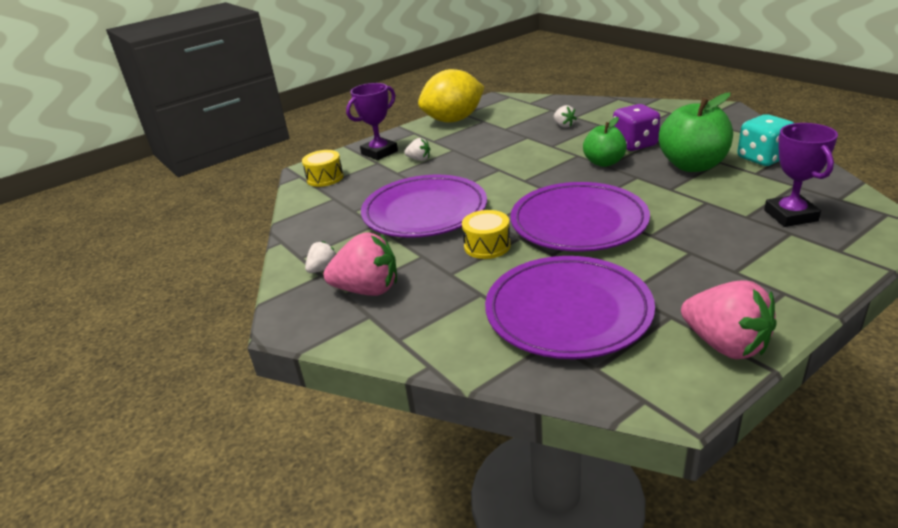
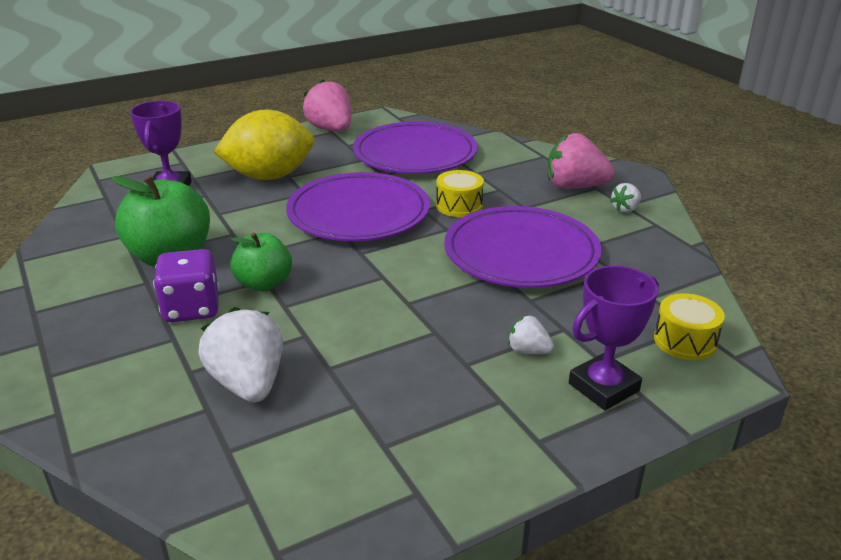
camera: 175 degrees left, 0 degrees up
(453, 120) = (447, 467): yellow lemon -> yellow lemon (269, 176)
(564, 125) = (248, 383): white strawberry -> white strawberry, size x1.99
(762, 158) = (86, 252): turquoise dice -> none

